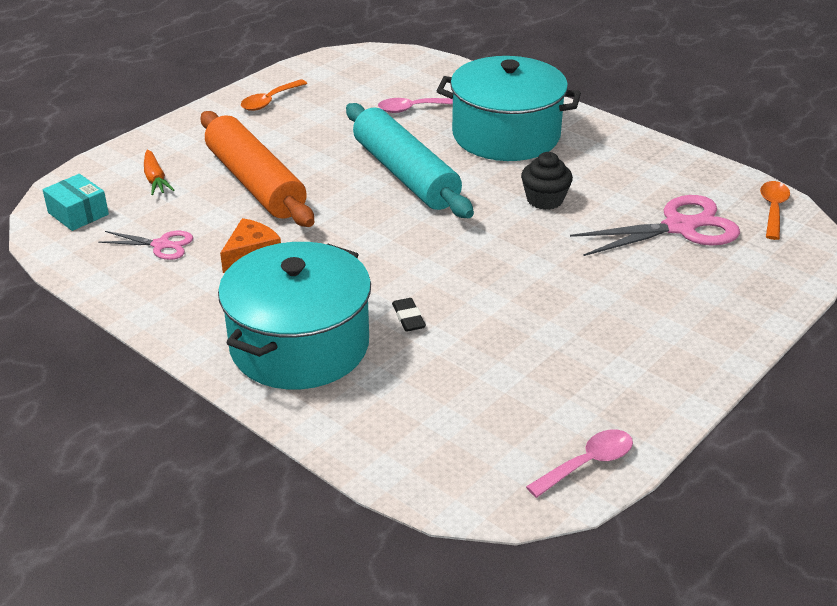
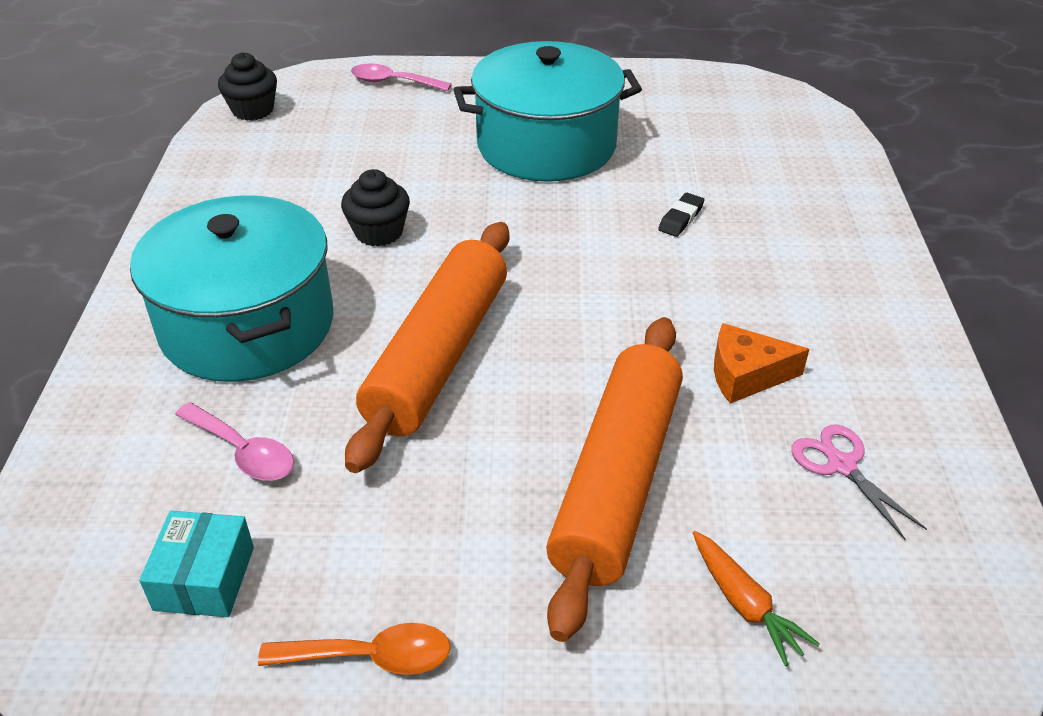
camera: 130 degrees left, 5 degrees up
(78, 213) = (920, 618): turquoise box -> turquoise box (204, 578)
(155, 179) = (744, 604): orange carrot -> orange carrot turned 120 degrees clockwise
(300, 345) = (806, 255): turquoise pot -> turquoise pot (546, 145)
(405, 174) = (438, 356): turquoise rolling pin -> orange rolling pin
(587, 463) = (704, 82): pink spoon -> pink spoon (393, 82)
(679, 227) = (343, 143): pink scissors -> none
(773, 209) = (253, 110): orange spoon -> black cupcake

